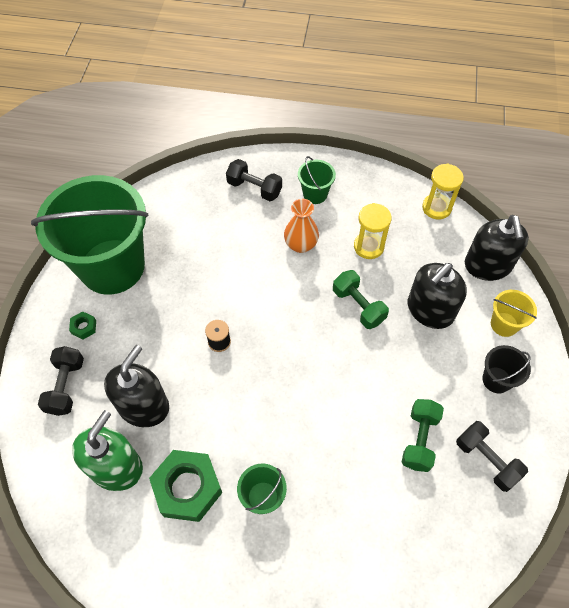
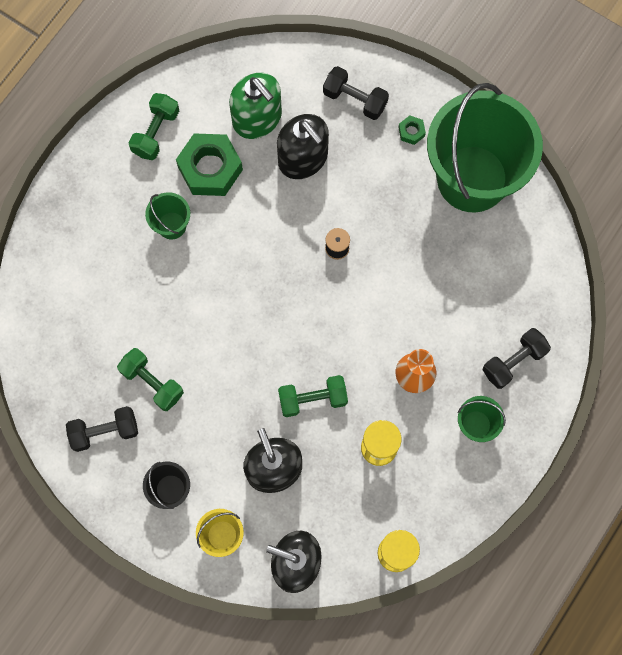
camera: 115 degrees right, 15 degrees up
(169, 565) = (156, 132): none -> green dumbbell

